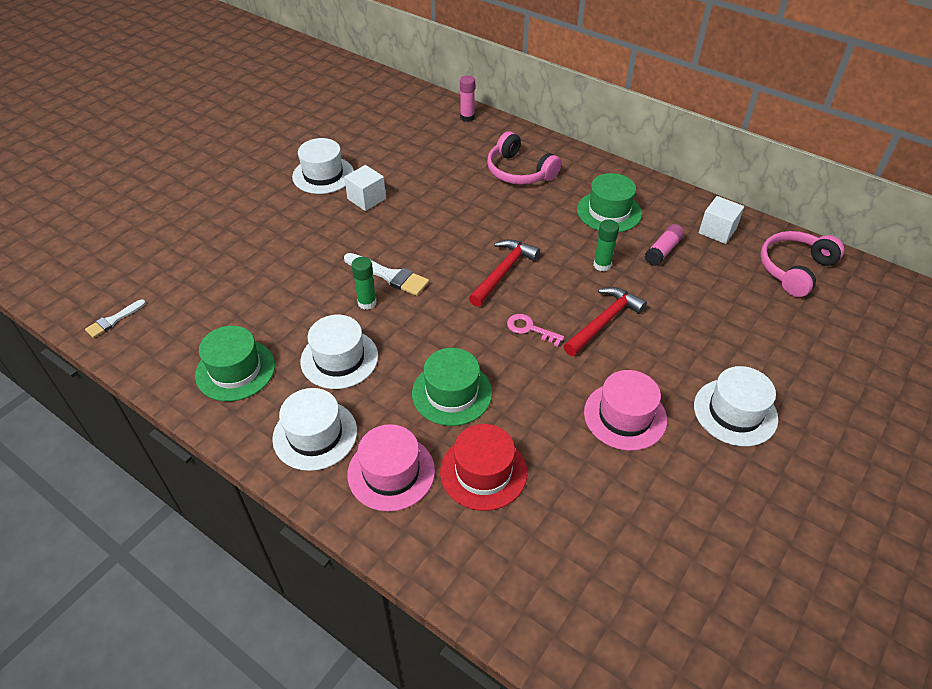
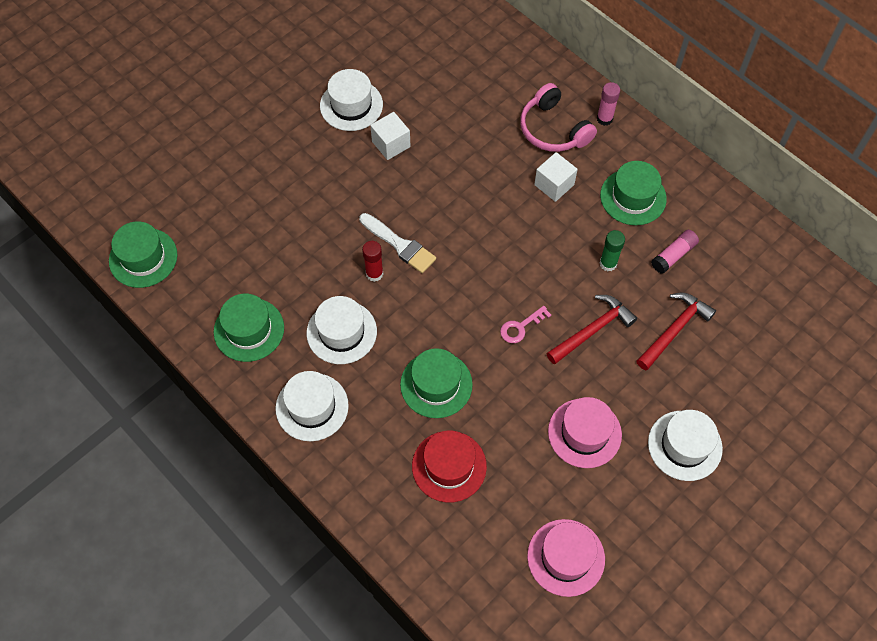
camera: 10 degrees right, 15 degrees up
(113, 320) = (143, 258): white brush -> green hat
(367, 303) = (374, 274): green glue stick -> red glue stick
(391, 472) = (371, 453): pink hat -> pink hat (566, 557)
(467, 117) = (514, 43): pink glue stick -> pink glue stick (604, 119)
(503, 272) = (510, 257): red hammer -> red hammer (674, 330)
(530, 329) = (521, 327): pink key -> pink key turned 75 degrees counterclockwise
(717, 231) = (736, 238): white cube -> white cube (554, 185)
(795, 269) = (798, 298): pink headphones -> none

